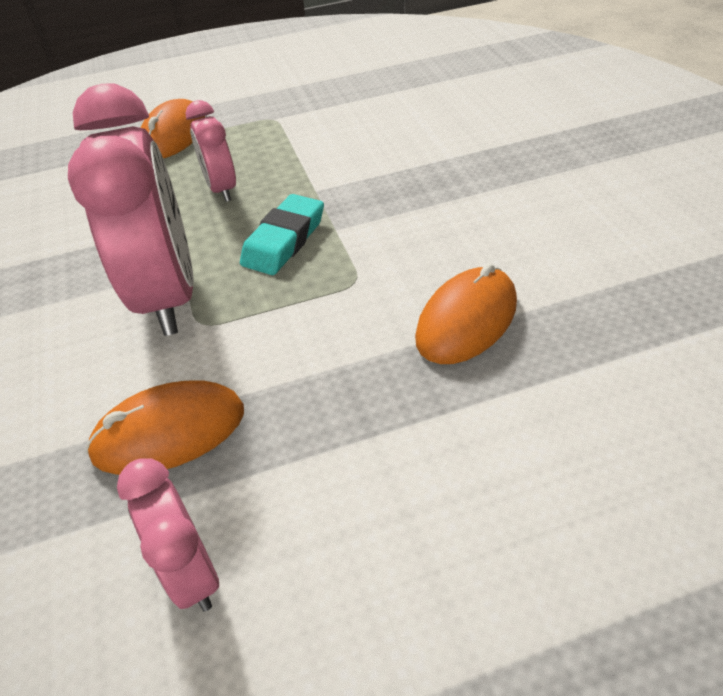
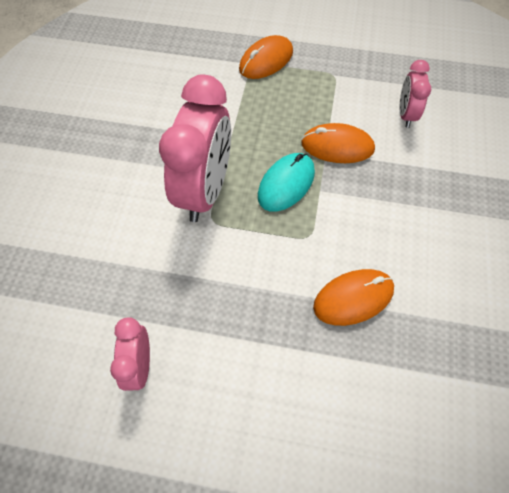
camera: 25 degrees right, 15 degrees up
(169, 432) = (165, 282): orange mouse -> orange mouse (337, 146)
(221, 189) = (272, 123): pink clock -> pink clock (406, 115)
(284, 240) = (286, 184): turquoise eraser -> turquoise mouse

